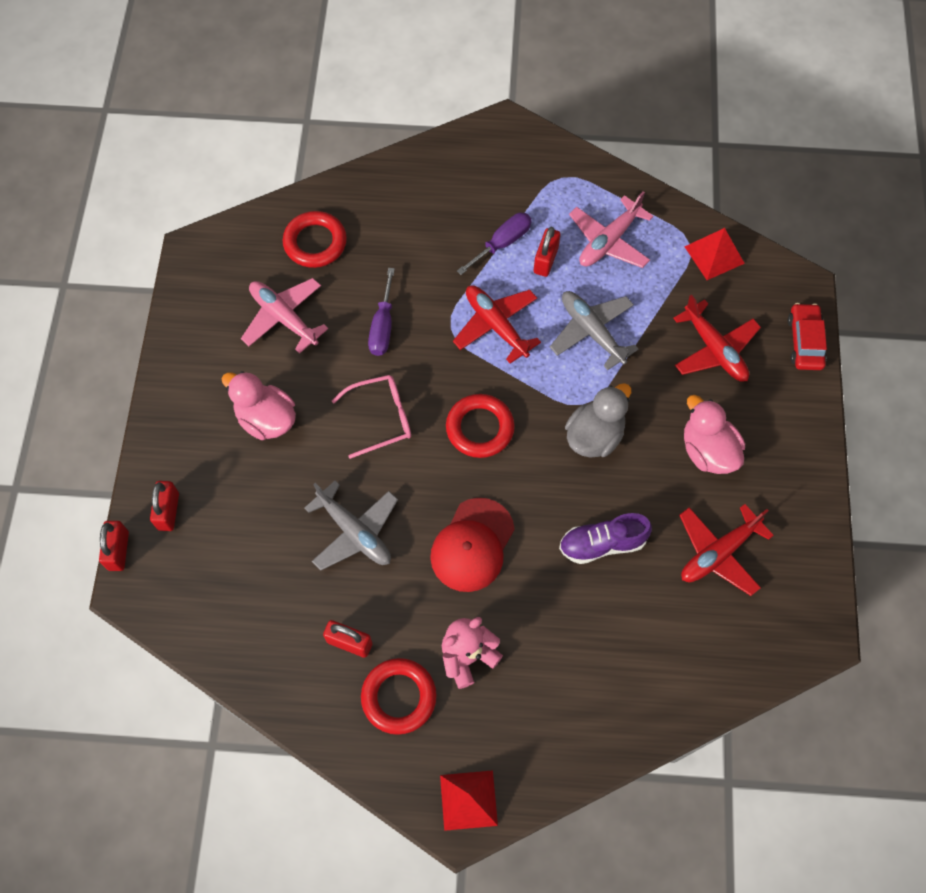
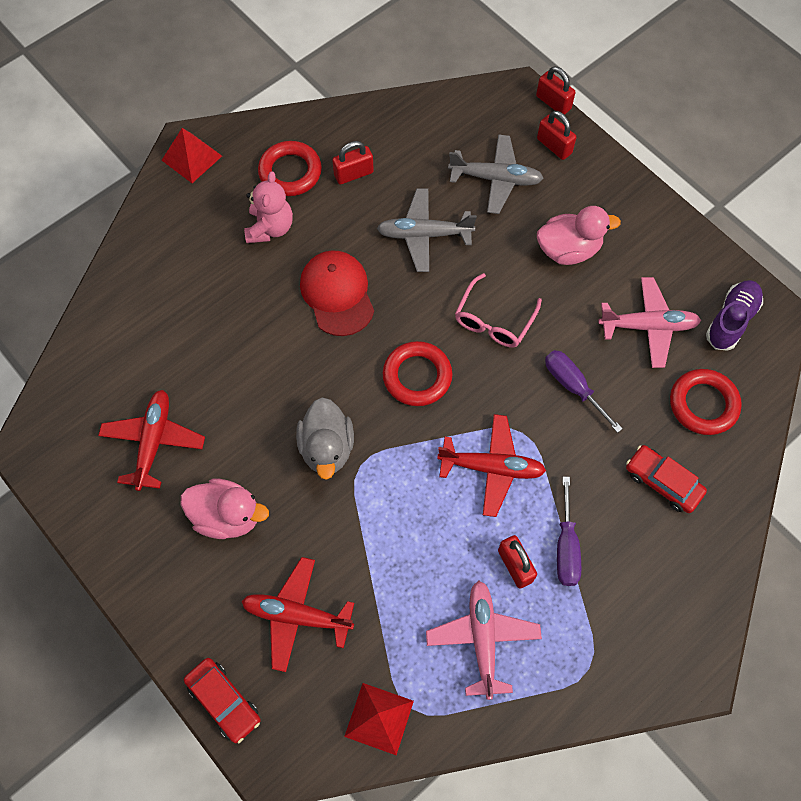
camera: 135 degrees right, 0 degrees up
(399, 225) = (663, 482): none -> red car
(592, 332) = (412, 535): grey plane -> grey plane (495, 179)
(602, 544) = (246, 373): purple shoe -> purple shoe (731, 321)

